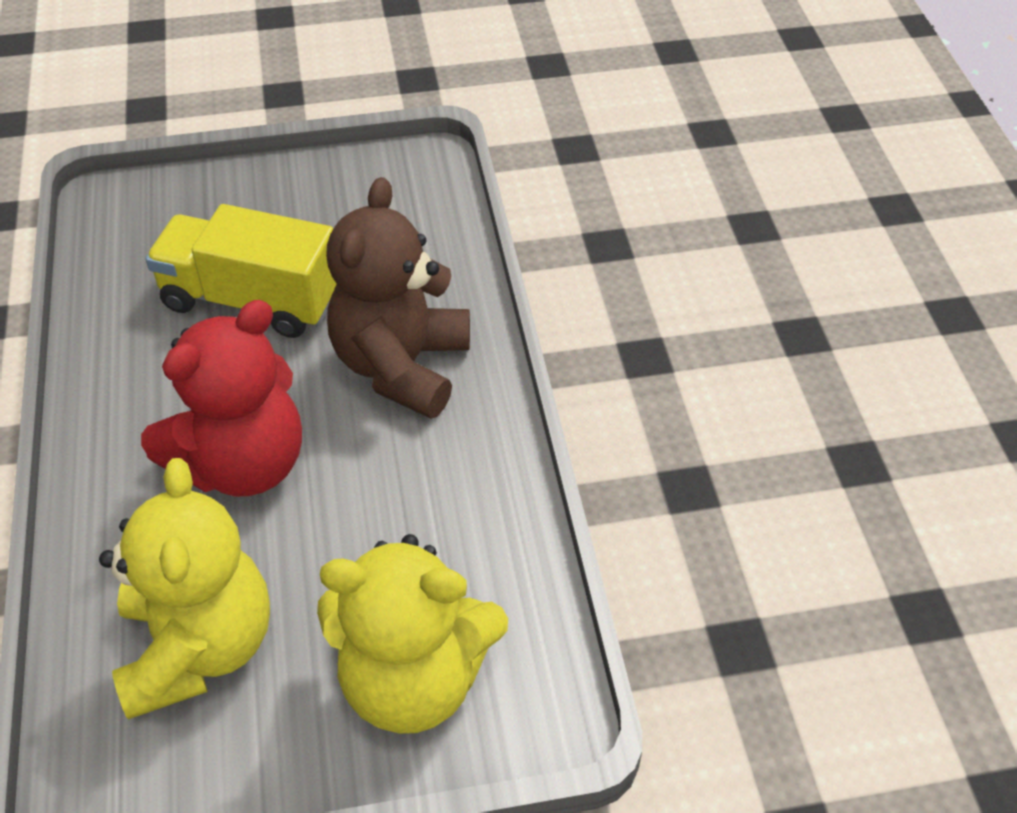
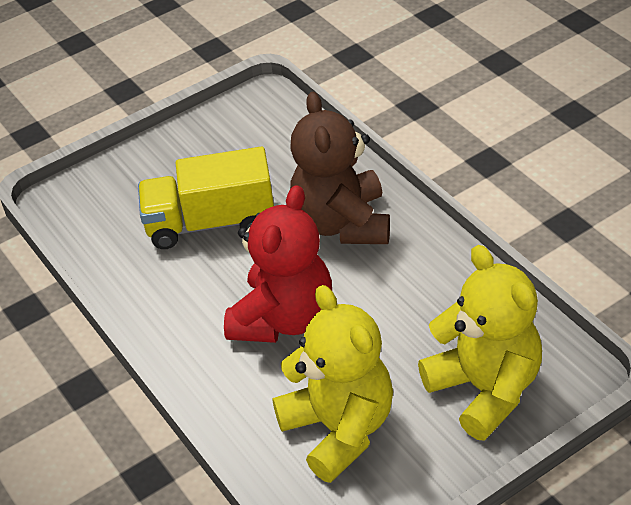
camera: 20 degrees left, 5 degrees down
(413, 680) = (485, 389): yellow teddy bear -> yellow teddy bear turned 105 degrees counterclockwise

